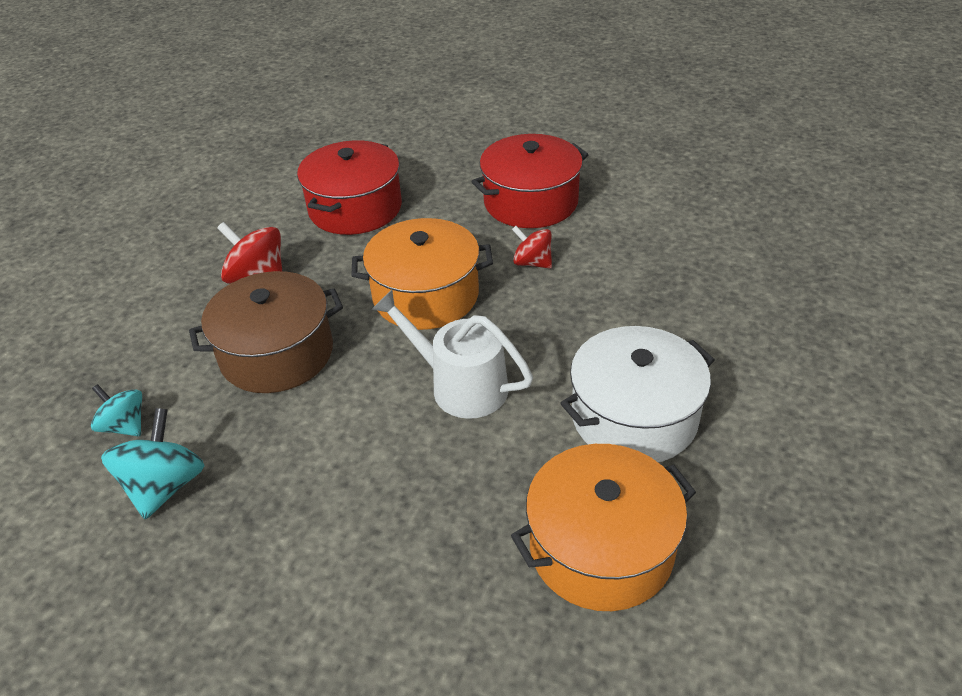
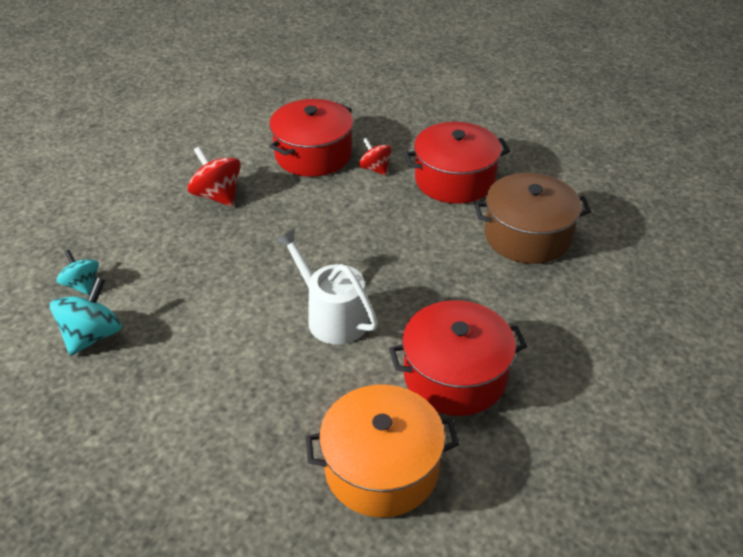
camera: 15 degrees right, 0 degrees up
(277, 354) = (208, 257): brown pot -> brown pot (527, 236)
(426, 295) = (337, 238): orange pot -> none
(532, 263) = (432, 231): red spinning top -> red spinning top (375, 169)
(634, 417) = (455, 375): white pot -> red pot

